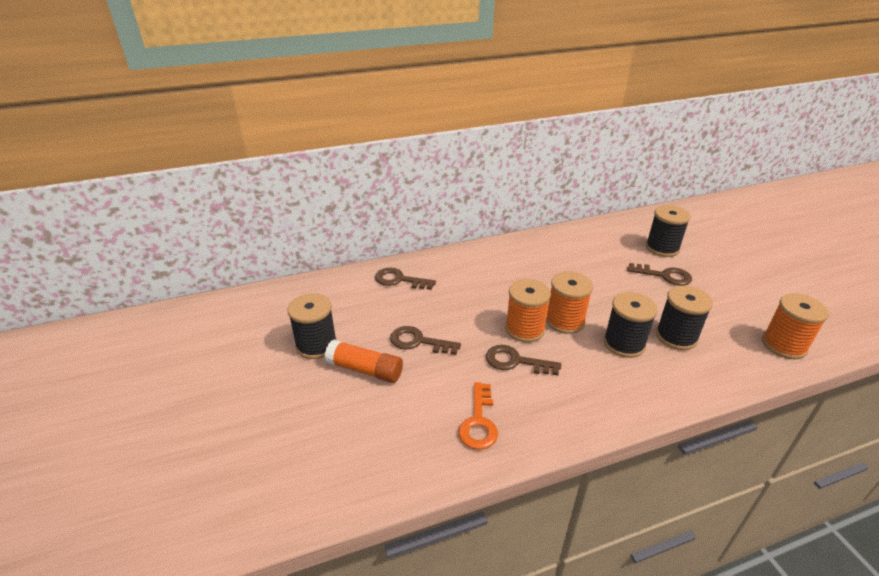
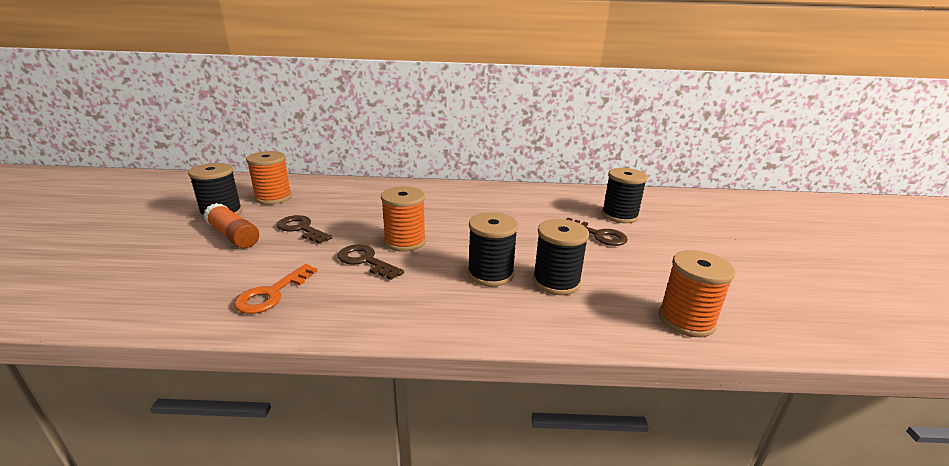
camera: 20 degrees right, 10 degrees down
(399, 280) = (342, 190): brown key -> none
(565, 321) = (451, 244): orange spool -> orange spool (273, 198)

